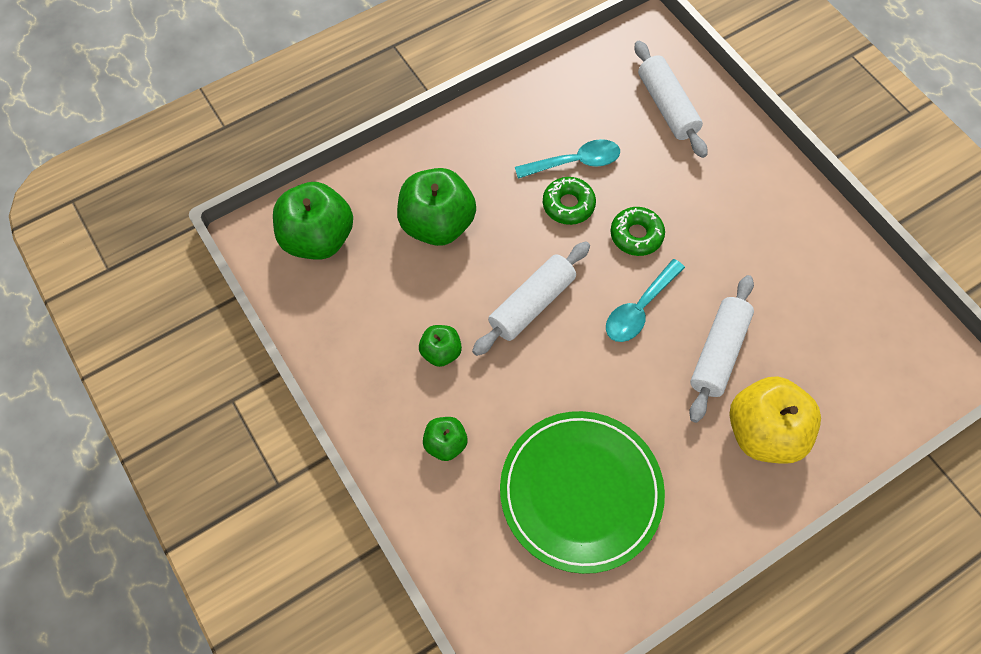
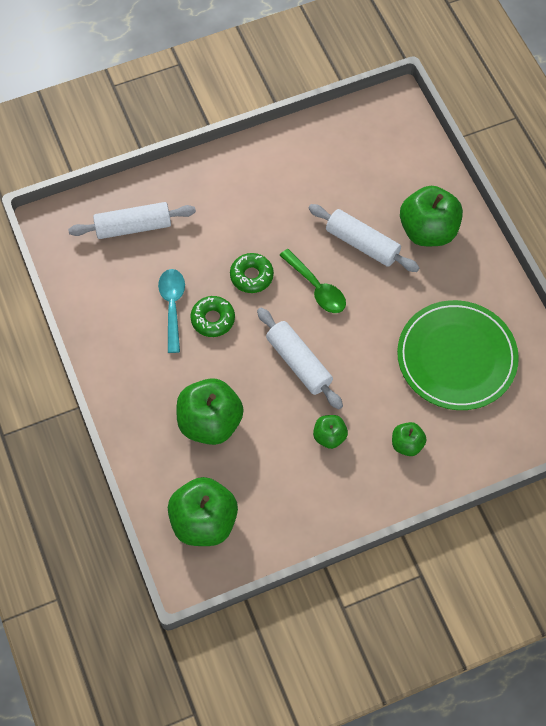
camera: 80 degrees left, 0 degrees up
(639, 308) = (316, 288): turquoise spoon -> green spoon
(764, 432) = (428, 231): yellow apple -> green apple

